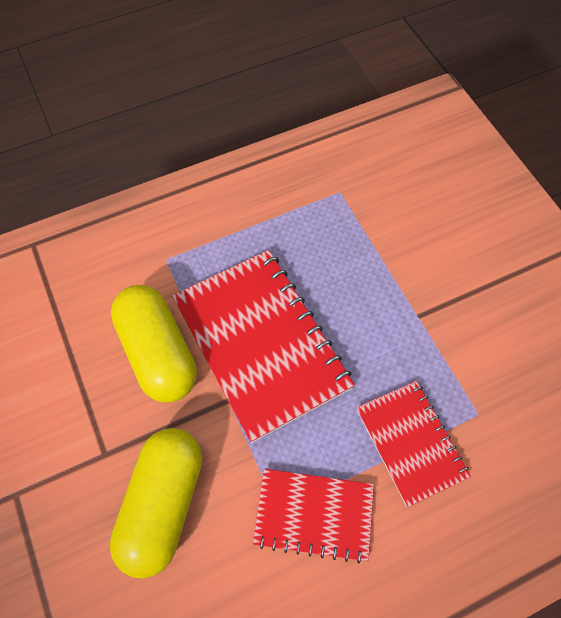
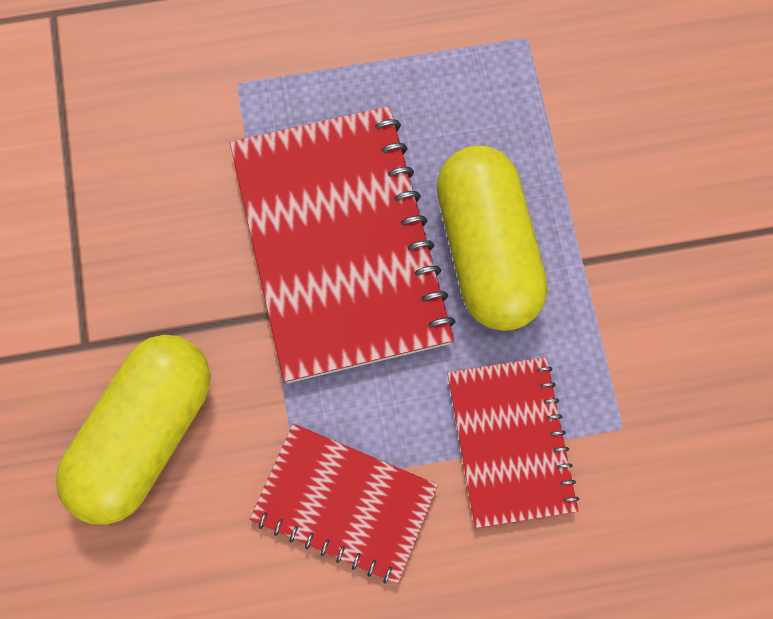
camera: 15 degrees right, 10 degrees up
(158, 353) = (191, 221): yellow capsule -> yellow capsule (487, 251)

